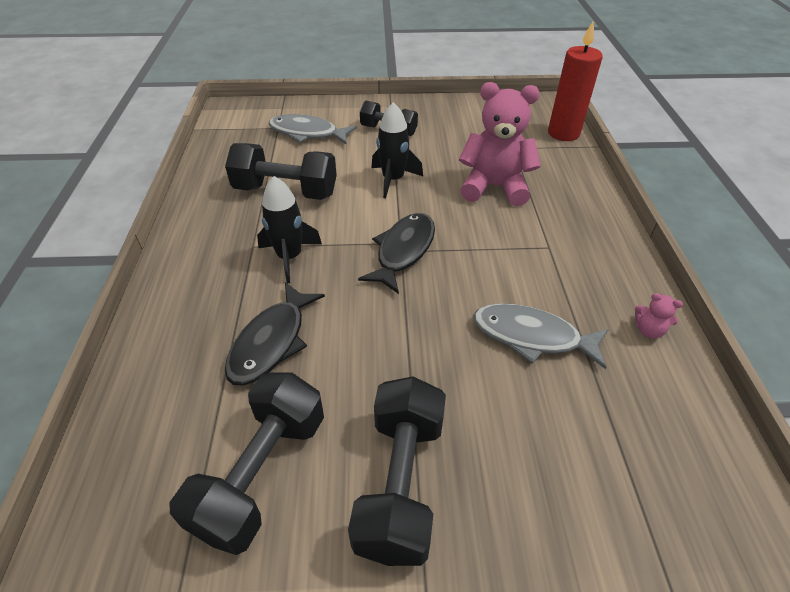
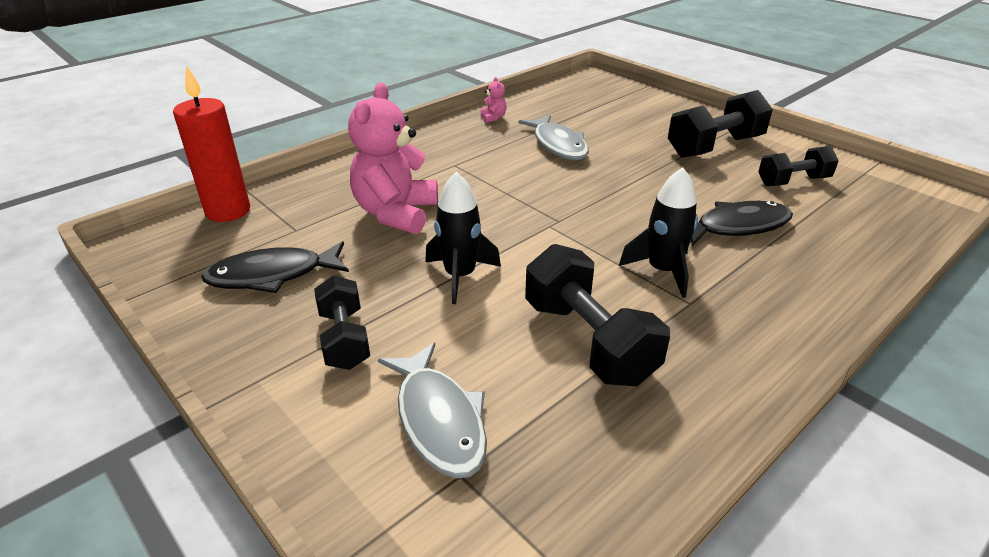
camera: 130 degrees left, 10 degrees down
(262, 473) = (793, 181): black dumbbell -> black dumbbell, size x0.64
(403, 251) = (558, 219): black fish -> black fish (272, 275)
(494, 187) = (396, 213): pink teddy bear -> pink teddy bear turned 45 degrees clockwise

